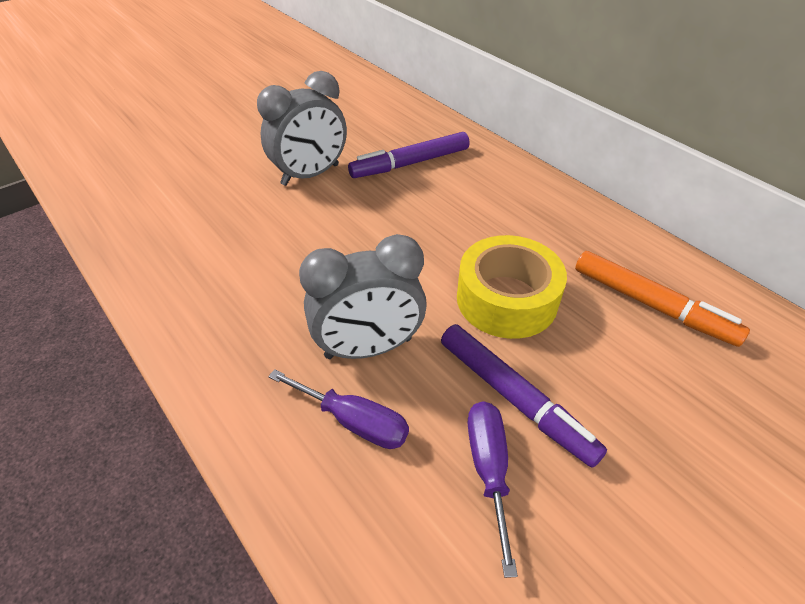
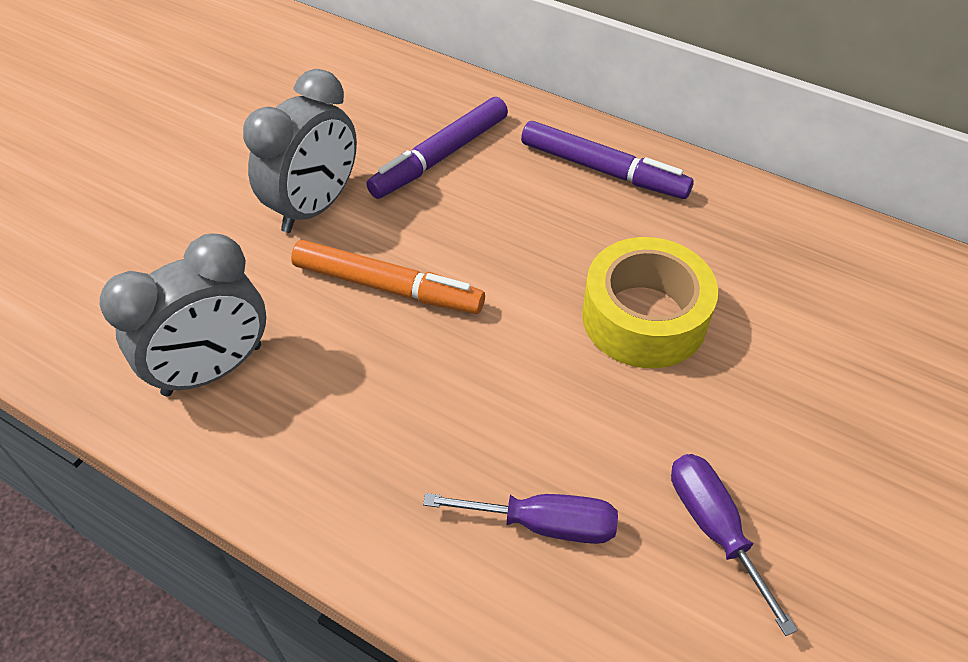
camera: 20 degrees left, 5 degrees up
(368, 348) = (515, 428): grey clock -> grey clock (213, 370)
(514, 398) = (705, 438): purple marker -> purple marker (603, 170)
(651, 305) = (802, 278): orange marker -> orange marker (387, 287)

